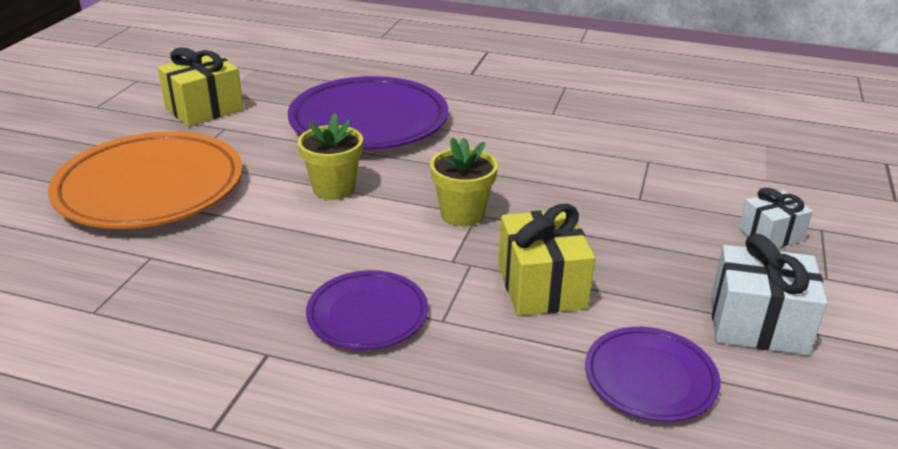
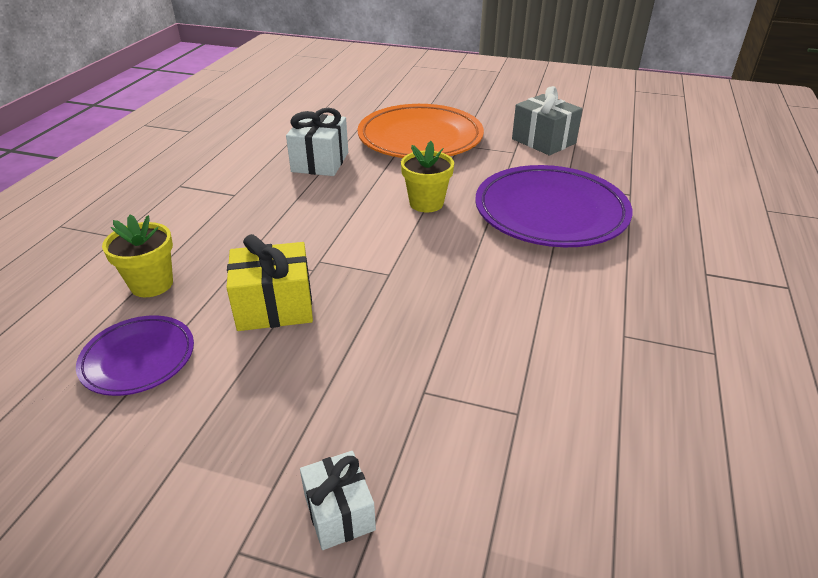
camera: 90 degrees right, 5 degrees up
(204, 109) = (543, 141): yellow gift -> grey gift
(367, 315) = (260, 226): purple plate -> none
(462, 214) = (389, 266): yellow flower pot -> yellow flower pot (152, 284)
(758, 324) = (177, 452): white gift -> white gift (320, 162)

